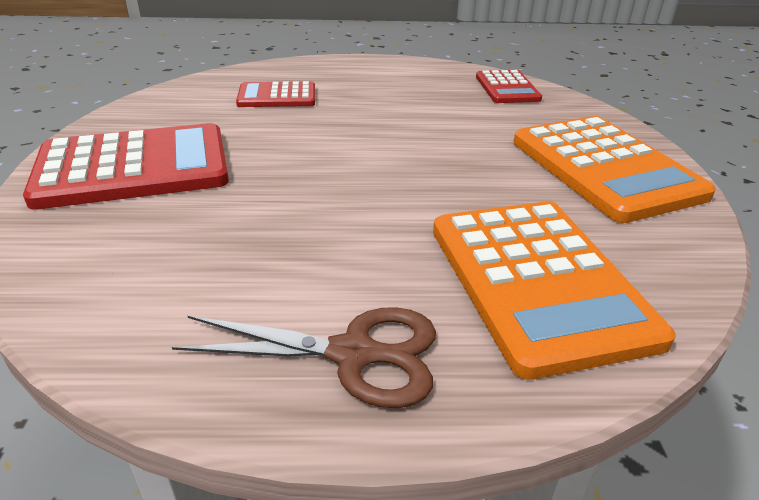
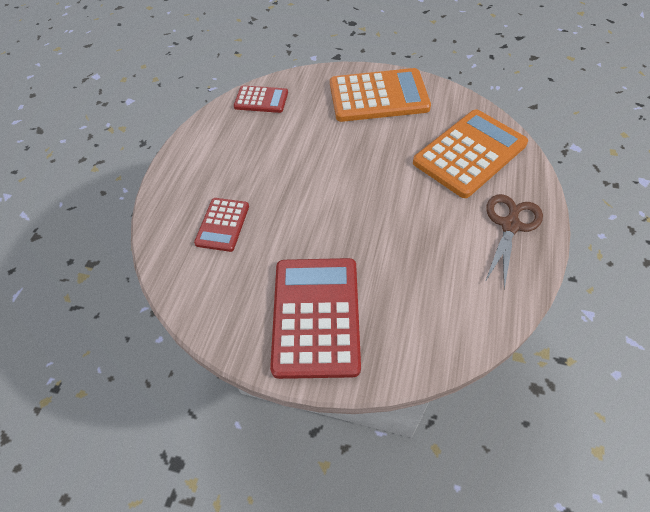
camera: 70 degrees left, 20 degrees up
(537, 282) = (469, 153): orange calculator -> orange calculator turned 45 degrees counterclockwise

